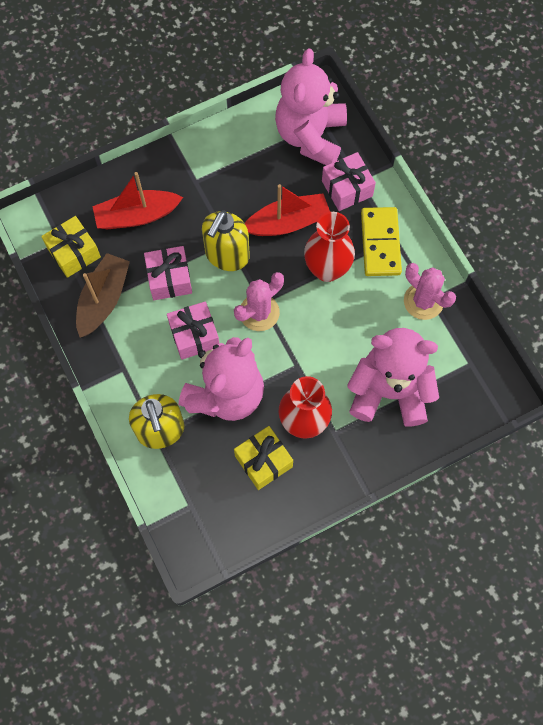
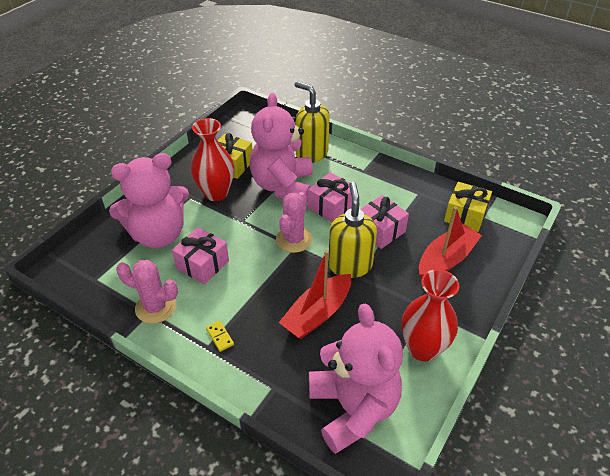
camera: 150 degrees right, 25 degrees down
(103, 299) = (414, 199): brown boat -> none
(327, 269) = (257, 293): red vase -> red vase (422, 348)
(347, 188) = (281, 372): pink gift -> pink gift (202, 264)
(380, 243) = (220, 337): yellow domino -> yellow domino, size x0.42

